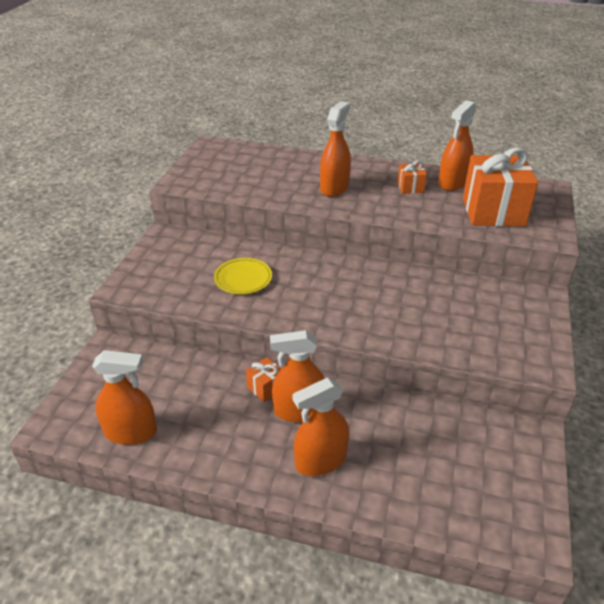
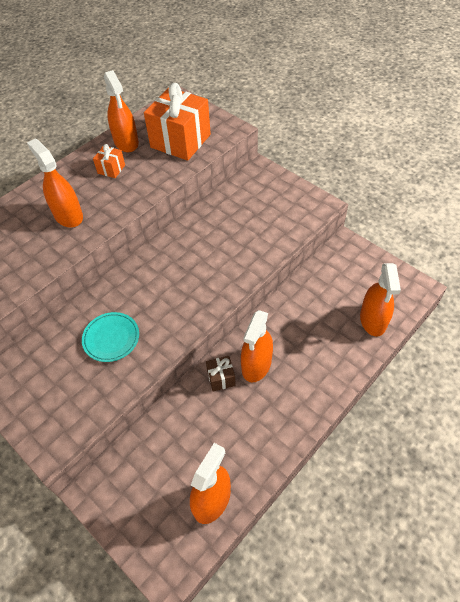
camera: 60 degrees left, 15 degrees up
(243, 279) = (111, 338): yellow plate -> turquoise plate
(265, 388) = (221, 378): orange gift -> brown gift
(321, 460) = (308, 371): orange spray bottle -> orange spray bottle (373, 320)

